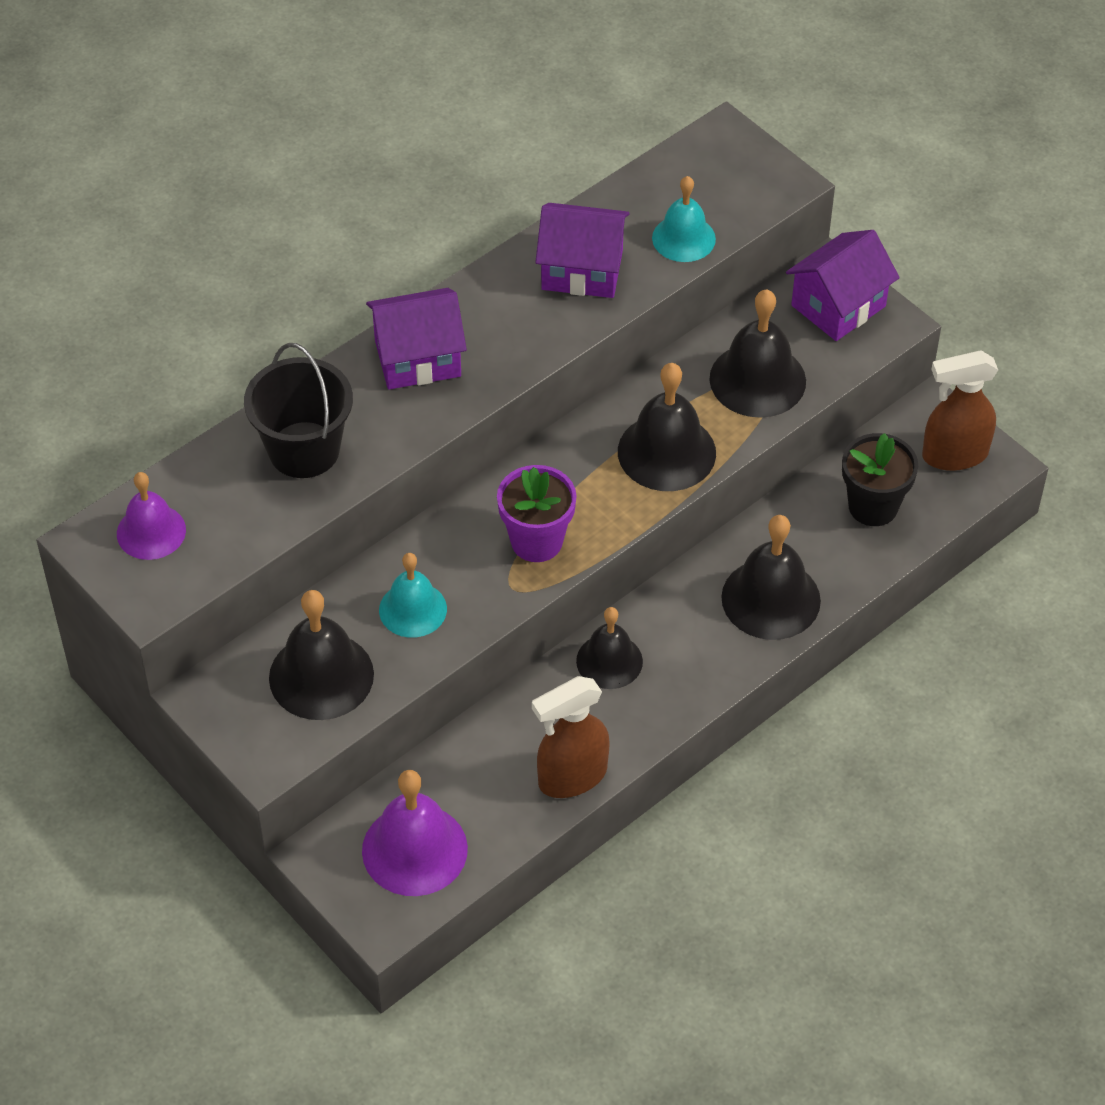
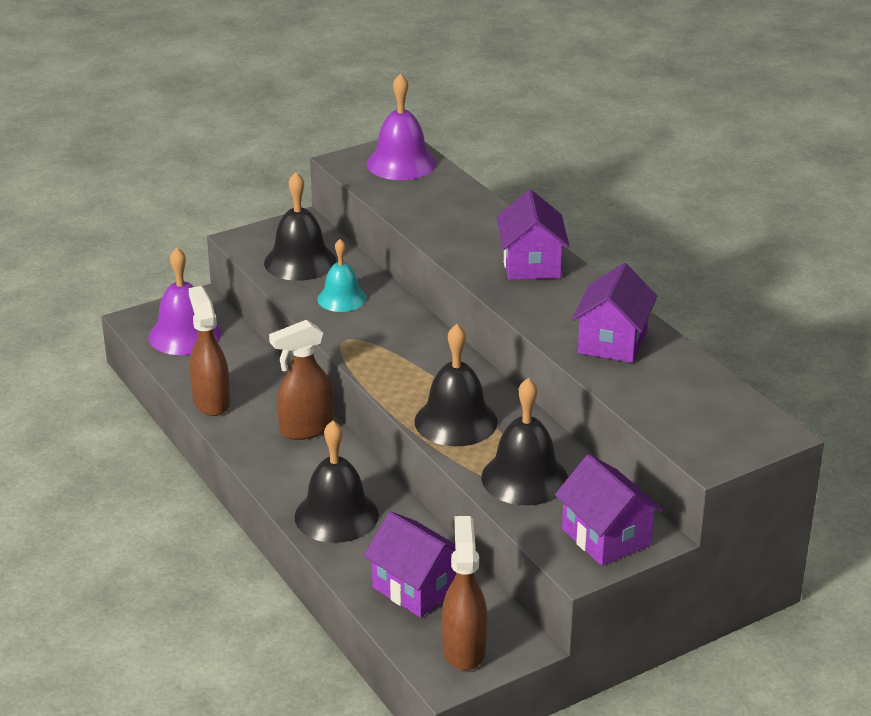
camera: 100 degrees right, 20 degrees down
(151, 531) = (401, 163): purple bell -> purple bell, size x1.51
(304, 450) = (454, 216): black bucket -> none
(536, 541) = (385, 353): purple flower pot -> none
(609, 661) = (306, 429): black bell -> brown spray bottle
(683, 238) = (643, 395): turquoise bell -> none
(873, 506) = (417, 588): black flower pot -> purple house

